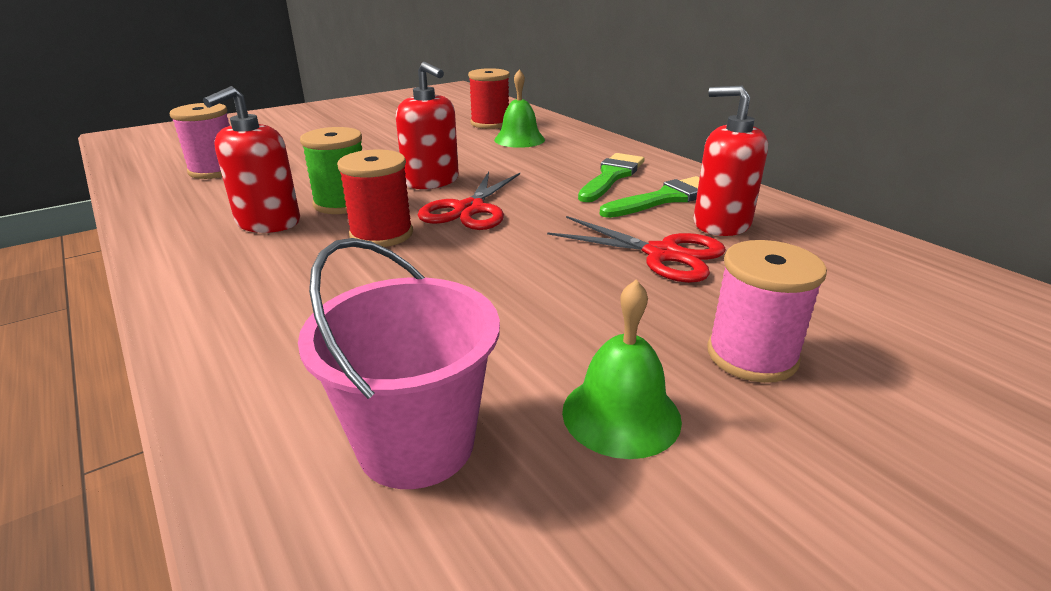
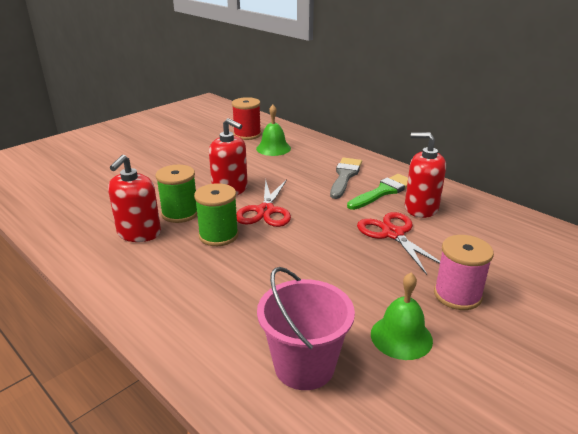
camera: 10 degrees left, 0 degrees up
(215, 170) = (74, 193): pink spool -> none
(381, 234) = (218, 235): red spool -> green spool
(611, 176) = (345, 176): green brush -> grey brush
(662, 254) = (393, 234): red scissors -> red scissors turned 135 degrees counterclockwise

